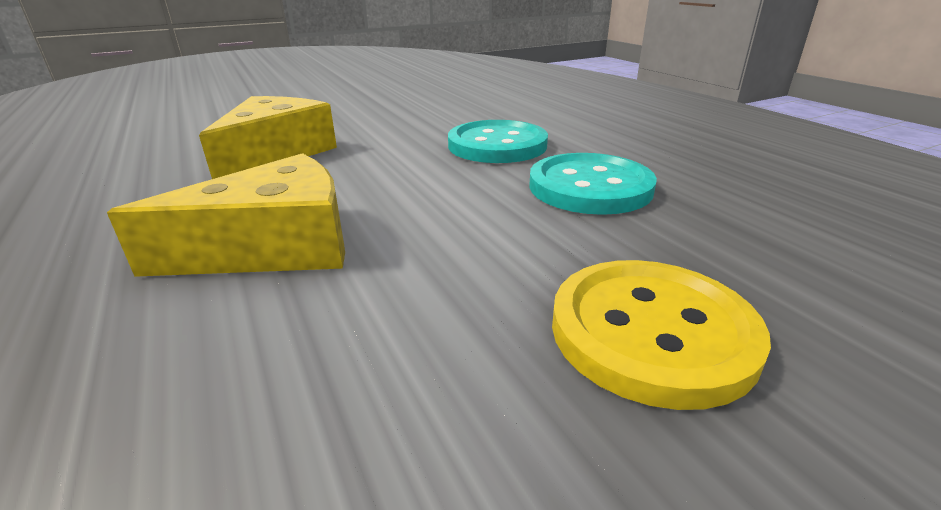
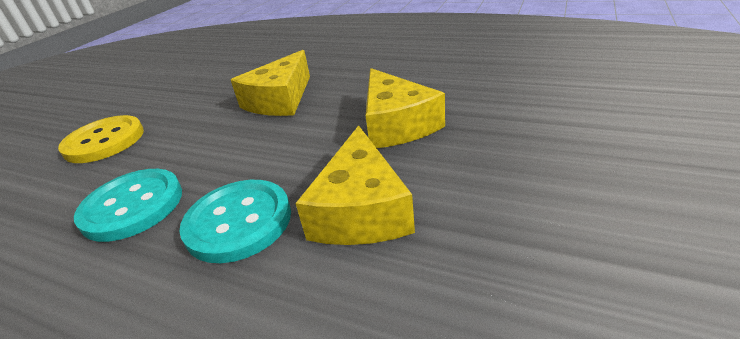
camera: 145 degrees right, 5 degrees up
(413, 125) = (361, 209): none -> yellow cheese

